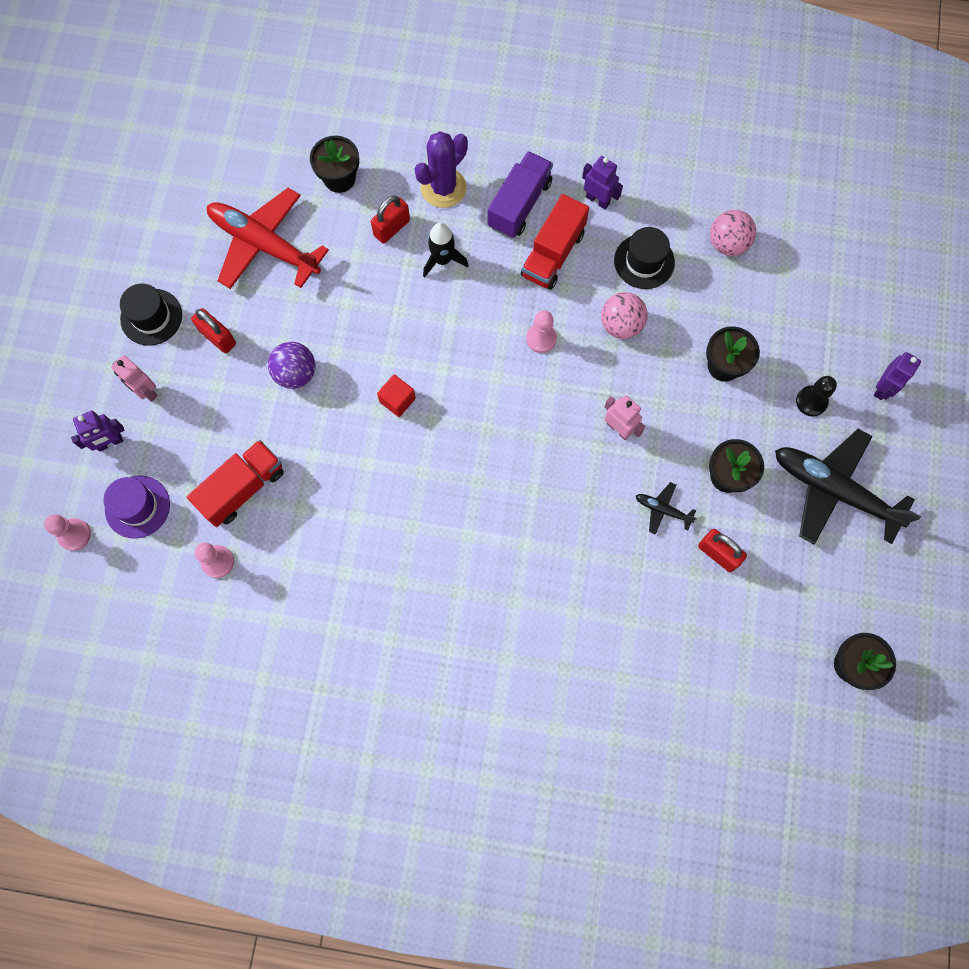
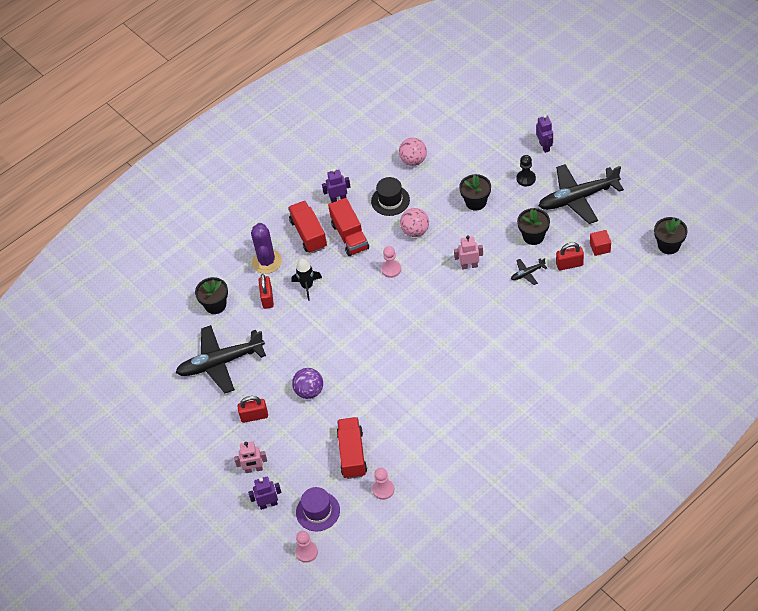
camera: 45 degrees left, 20 degrees down
(110, 443) = (268, 504): purple robot -> purple robot turned 120 degrees counterclockwise
(151, 317) = (212, 442): black hat -> none
(265, 245) = (221, 362): red plane -> black plane
(397, 400) = (367, 353): red cube -> red cube (600, 248)
(519, 204) = (308, 234): purple truck -> red truck

